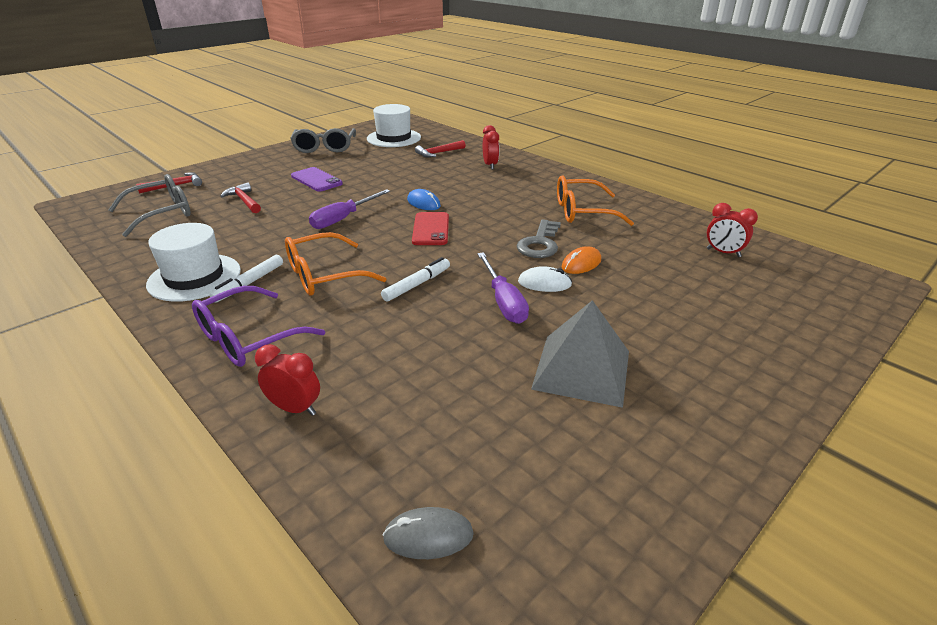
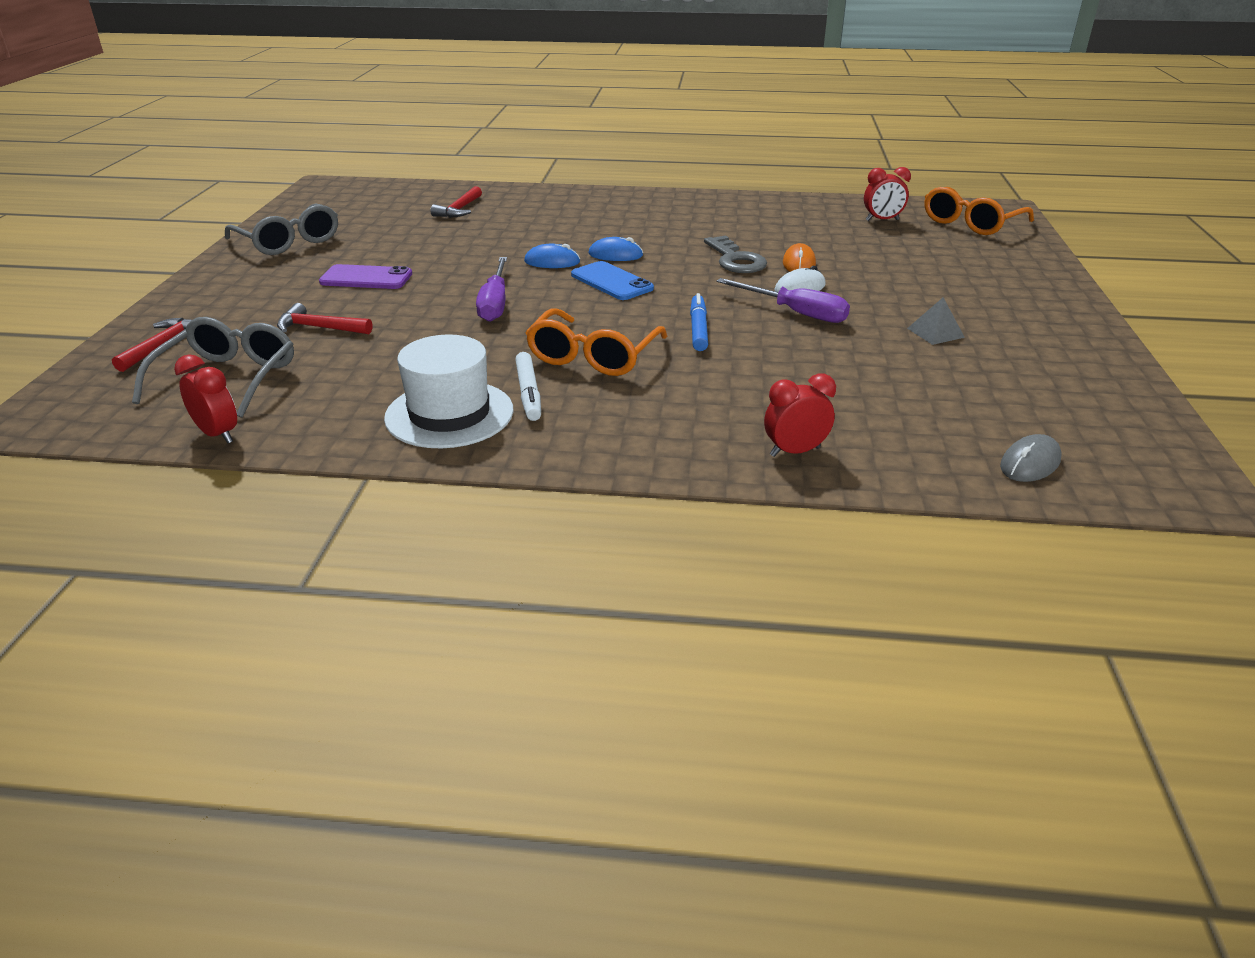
camera: 40 degrees left, 0 degrees up
(249, 337) = (638, 430): purple glasses -> none
(394, 138) = (363, 208): white hat -> none
(417, 284) = (698, 329): white marker -> blue marker
(431, 229) = (611, 282): red phone -> blue phone
(468, 211) = (615, 255): none -> blue mouse
(490, 165) = (546, 207): red clock -> red clock (218, 434)
(582, 369) = (935, 332): grey pyramid -> grey pyramid, size x0.46
(583, 212) = (721, 222): orange glasses -> orange glasses (971, 223)

